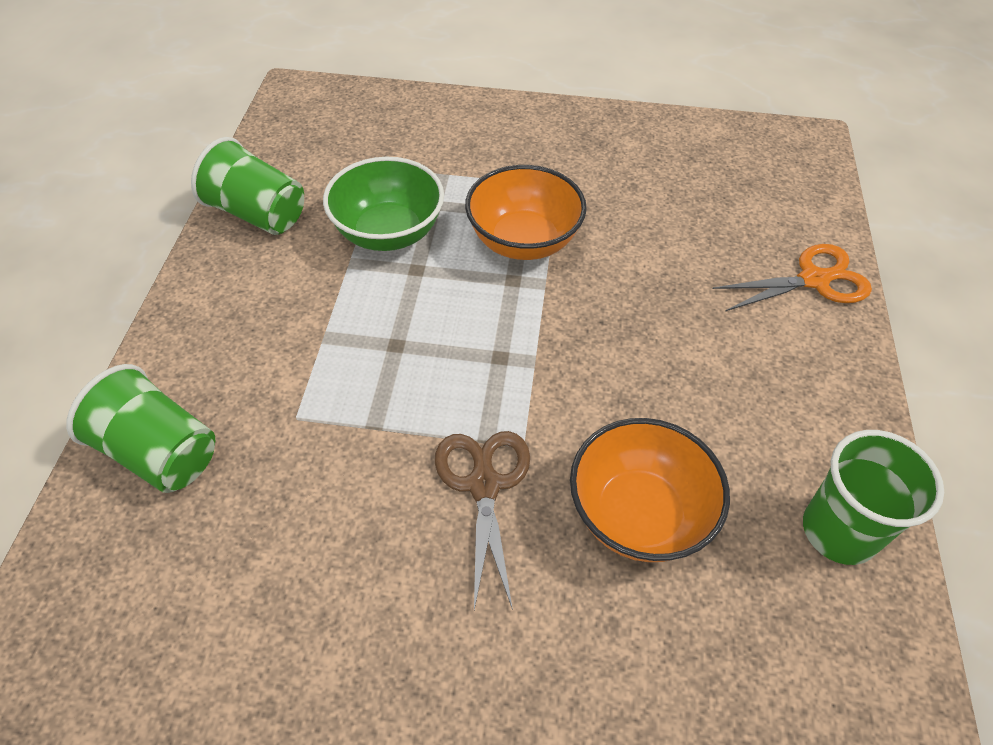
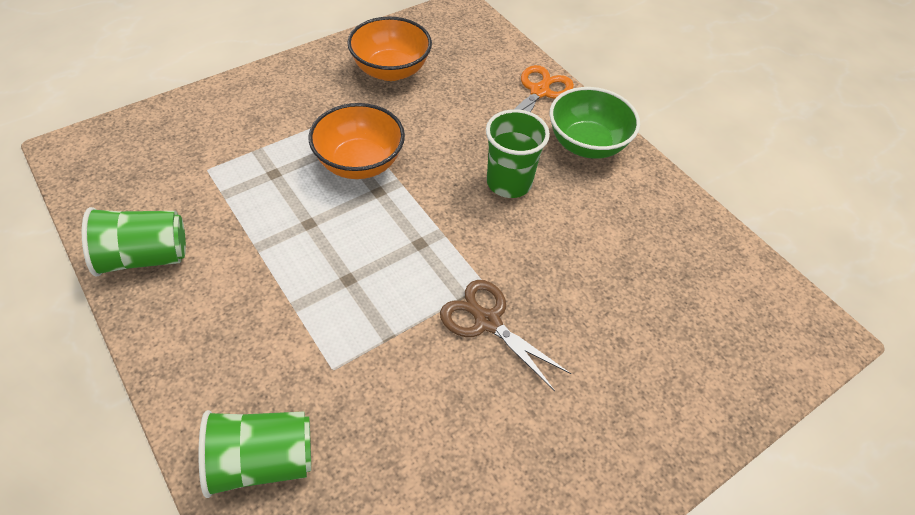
camera: 45 degrees left, 0 degrees up
(388, 233) = (262, 211): green bowl -> green bowl (587, 144)
(638, 514) = (578, 276): orange bowl -> orange bowl (390, 70)
(839, 531) = (669, 217): green cup -> green cup (509, 183)

